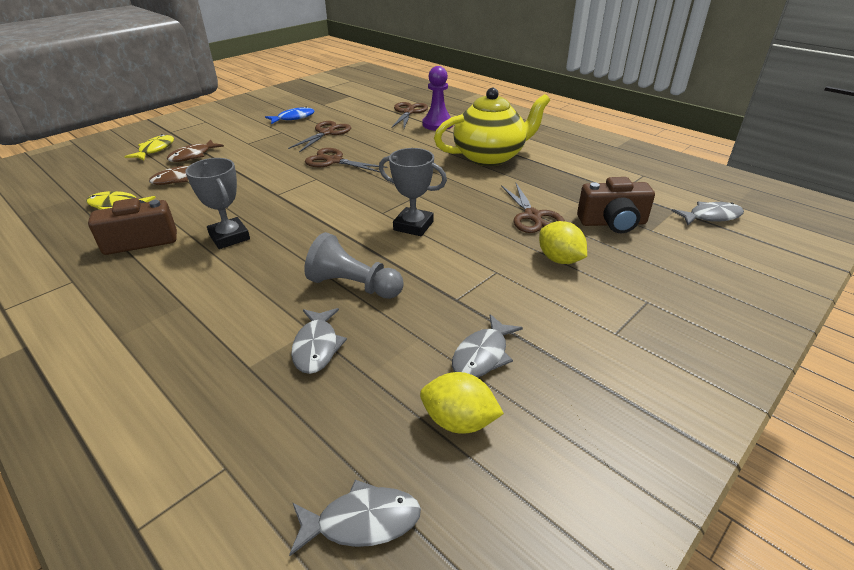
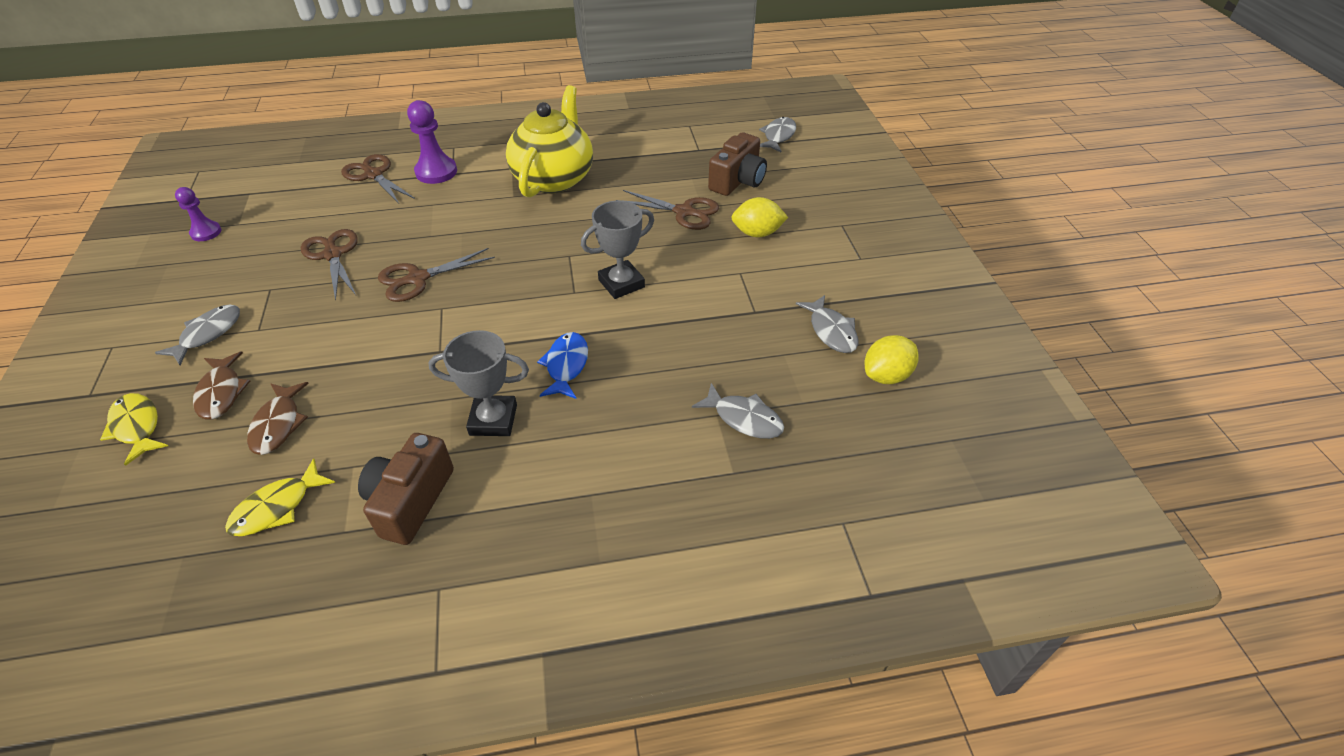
camera: 55 degrees left, 10 degrees up
(293, 118) = (242, 264): blue fish -> blue fish (566, 365)
(307, 101) = (206, 232): none -> purple pawn
(354, 285) = (678, 361): grey pawn -> none
(362, 521) = (939, 462): grey fish -> grey fish (208, 334)

